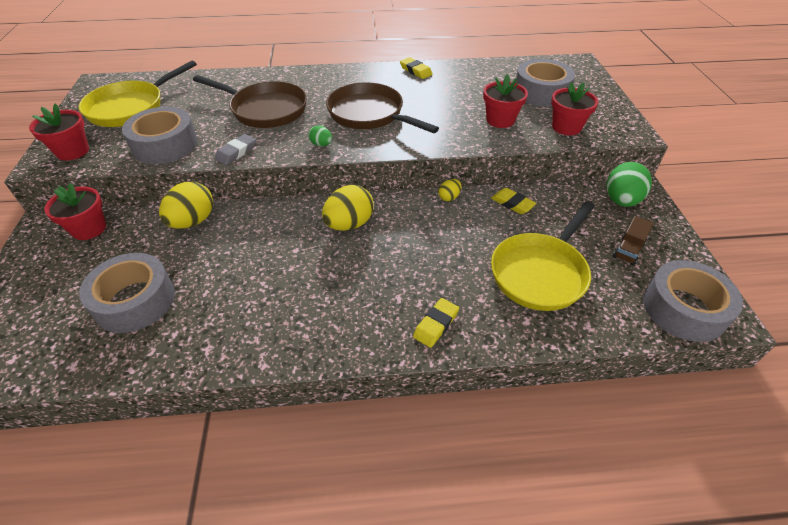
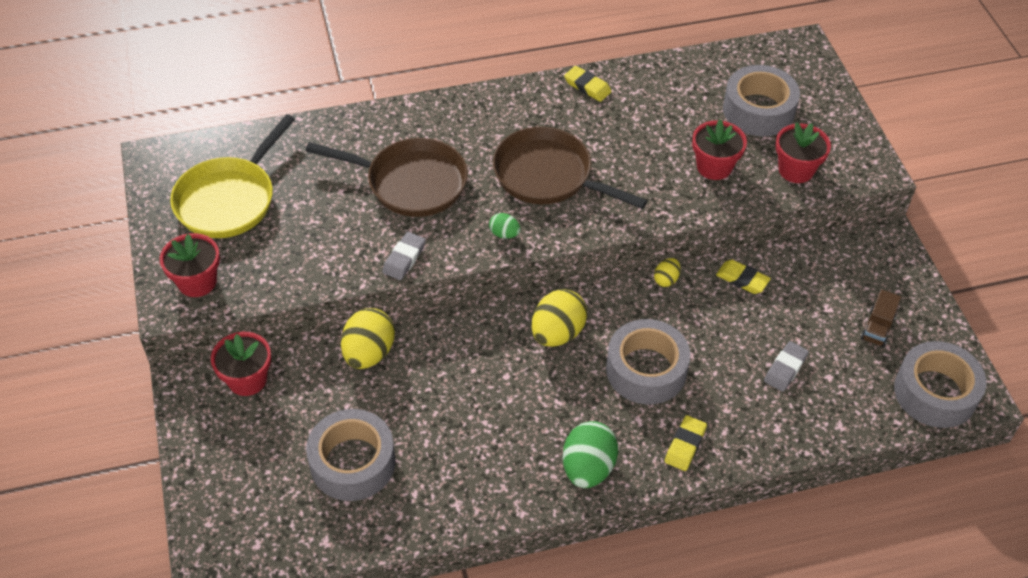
camera: 10 degrees left, 5 degrees up
(165, 145) = (309, 258): grey tape -> grey tape (646, 370)
(540, 272) = (785, 369): yellow pan -> grey eraser
(621, 200) = (867, 259): green egg -> green egg (588, 468)

